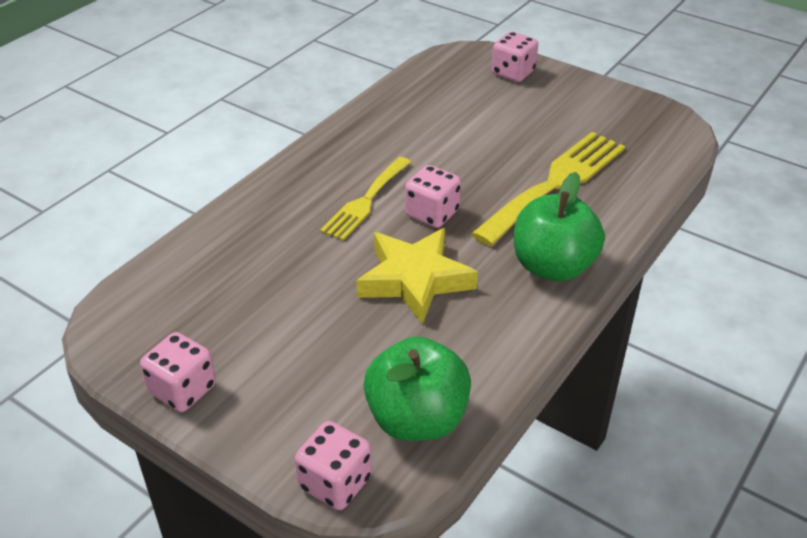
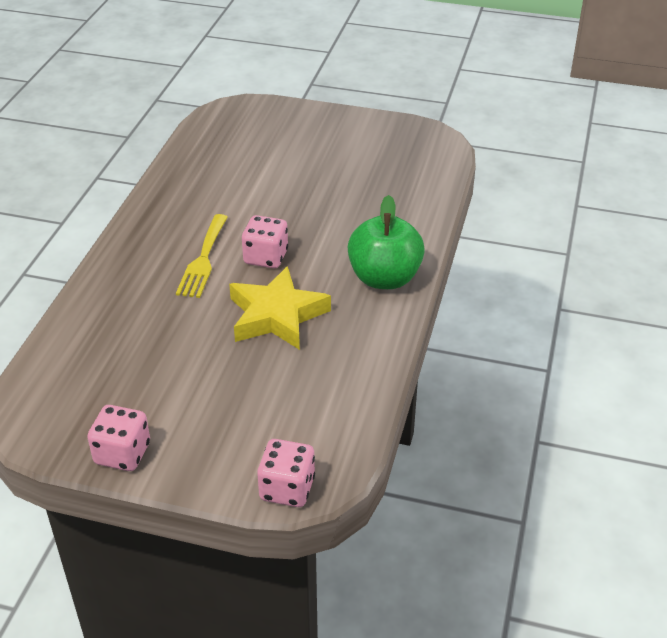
camera: 20 degrees left, 0 degrees up
(417, 419) = (329, 424): green apple -> none
(513, 73) = (280, 119): pink dice -> none
(555, 183) = (357, 209): yellow fork -> none

